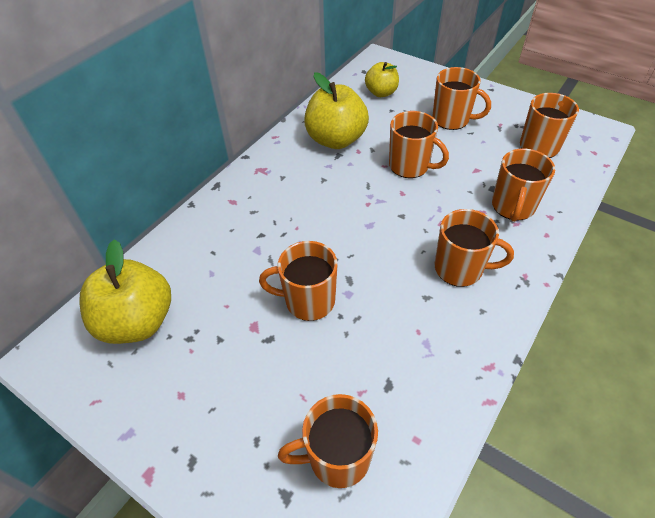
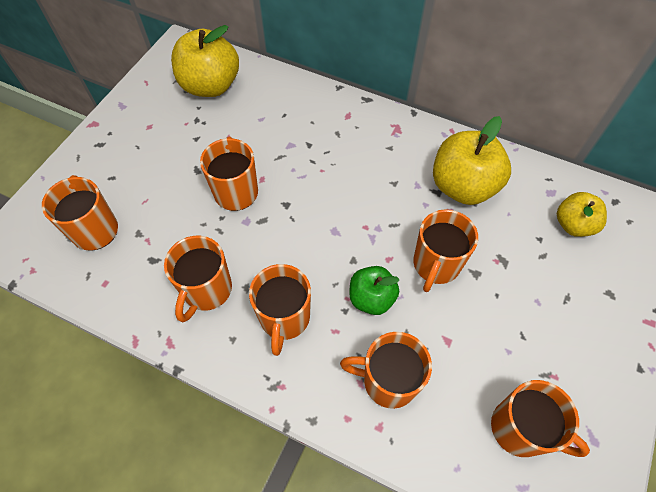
camera: 80 degrees right, 10 degrees up
(440, 208) = (371, 298): none -> green apple
(452, 119) = (543, 312): orange mug -> orange mug (206, 290)

